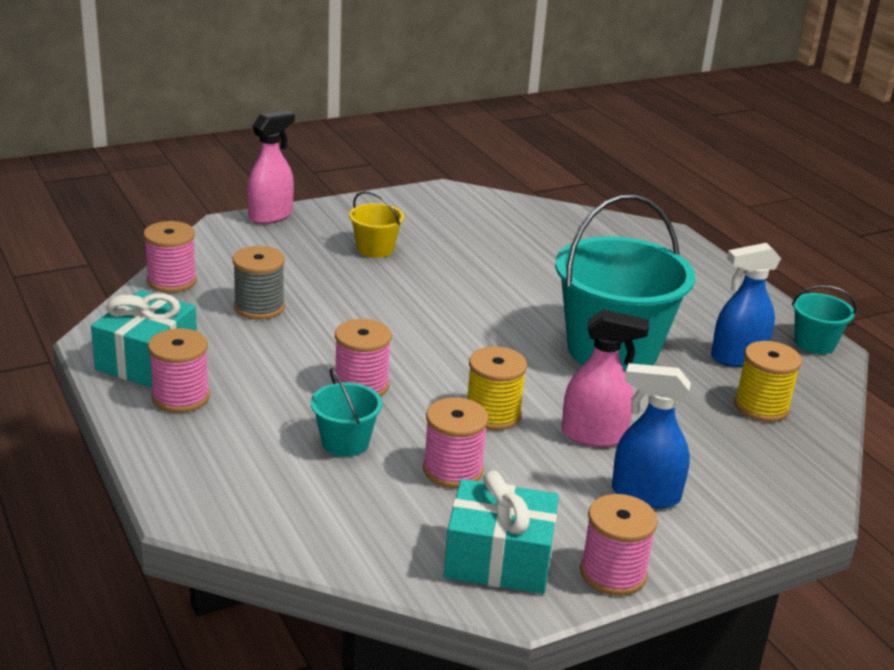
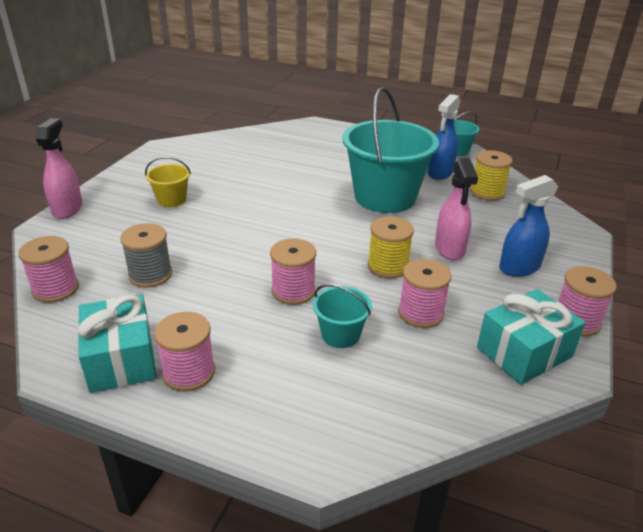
camera: 40 degrees left, 5 degrees up
(594, 435) = (450, 249): pink spray bottle -> pink spray bottle turned 120 degrees clockwise

